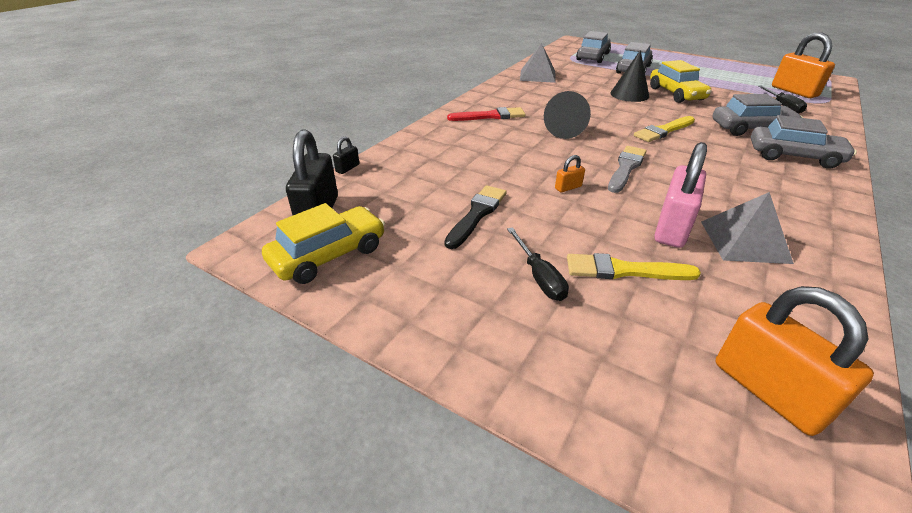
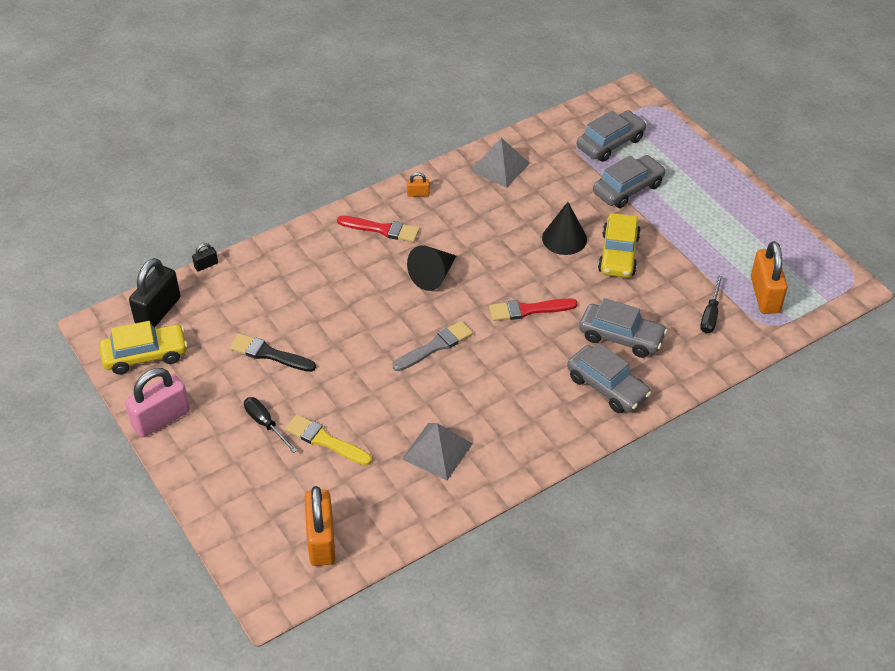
camera: 25 degrees right, 10 degrees up
(477, 214) = (269, 354): black brush -> black brush turned 120 degrees counterclockwise
(539, 277) = (265, 424): black screwdriver -> black screwdriver turned 135 degrees clockwise
(568, 187) = (363, 351): orange padlock -> orange padlock (418, 194)
(663, 131) = (528, 310): yellow brush -> red brush
(672, 228) = (399, 420): pink padlock -> pink padlock (161, 419)

